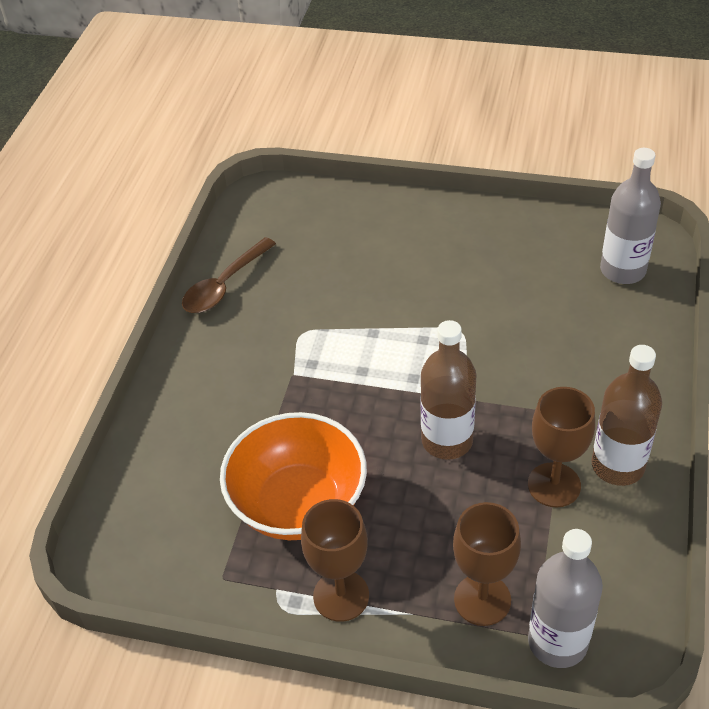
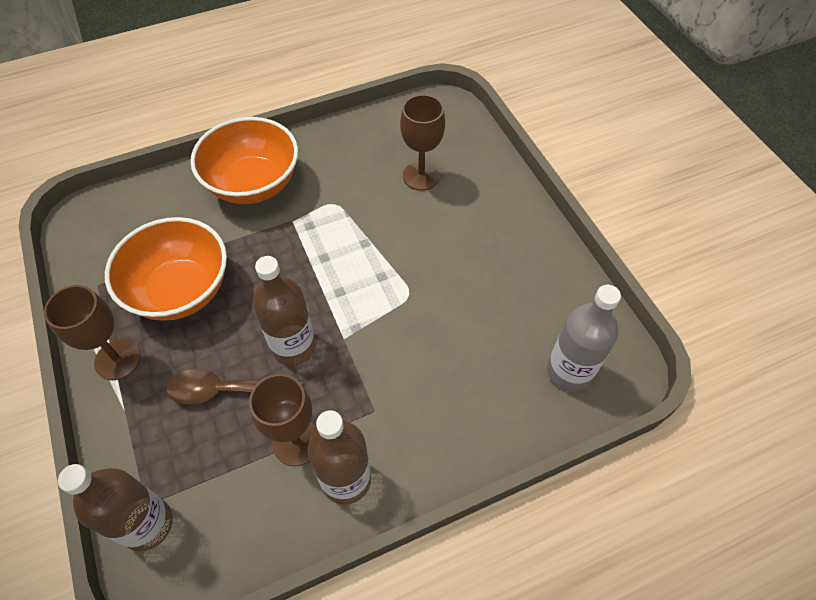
camera: 50 degrees right, 10 degrees up
(212, 383) = (253, 184): none -> orange bowl
(224, 285) = (344, 138): brown spoon -> brown spoon (226, 391)
(482, 599) = (159, 450): brown goblet -> brown goblet (421, 176)
(557, 642) = (147, 524): grey bottle -> brown bottle

